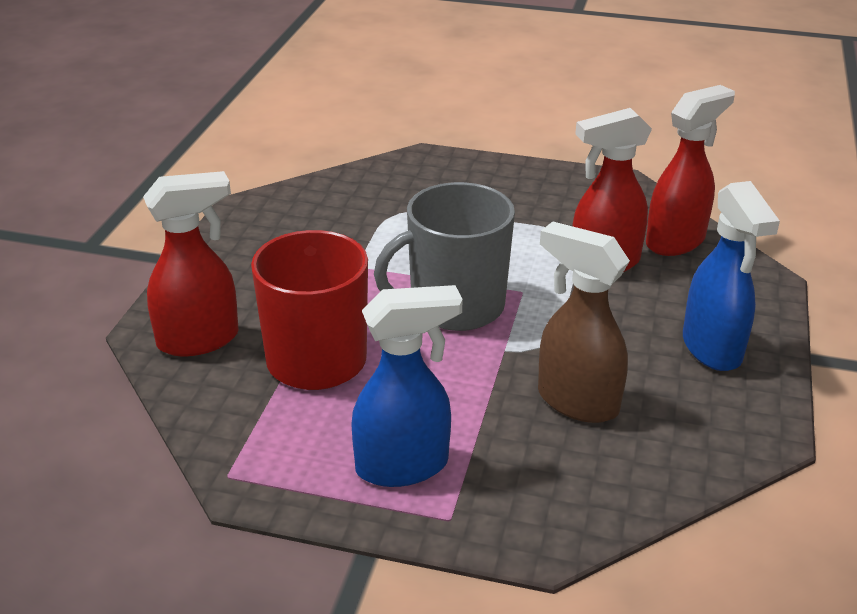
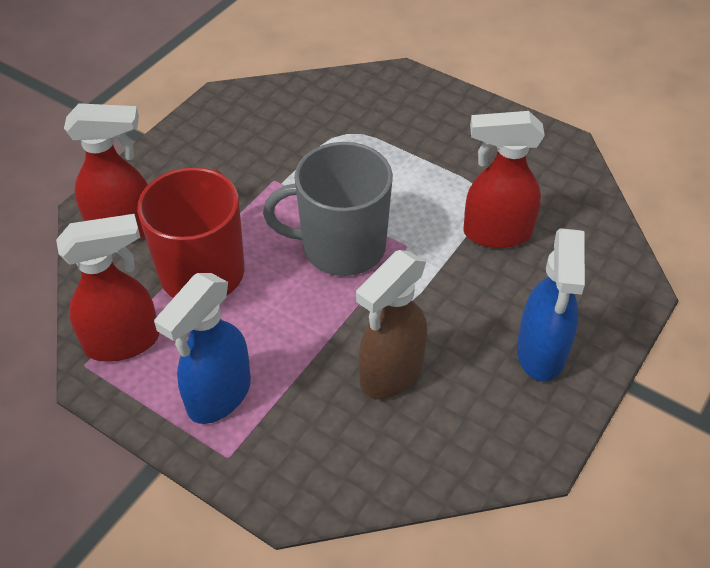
camera: 20 degrees right, 15 degrees up
(403, 466) = (218, 396): blue spray bottle -> blue spray bottle turned 120 degrees clockwise
(576, 401) = (390, 374): brown spray bottle -> brown spray bottle turned 105 degrees counterclockwise
(676, 241) = (577, 225): red spray bottle -> red spray bottle (123, 342)

